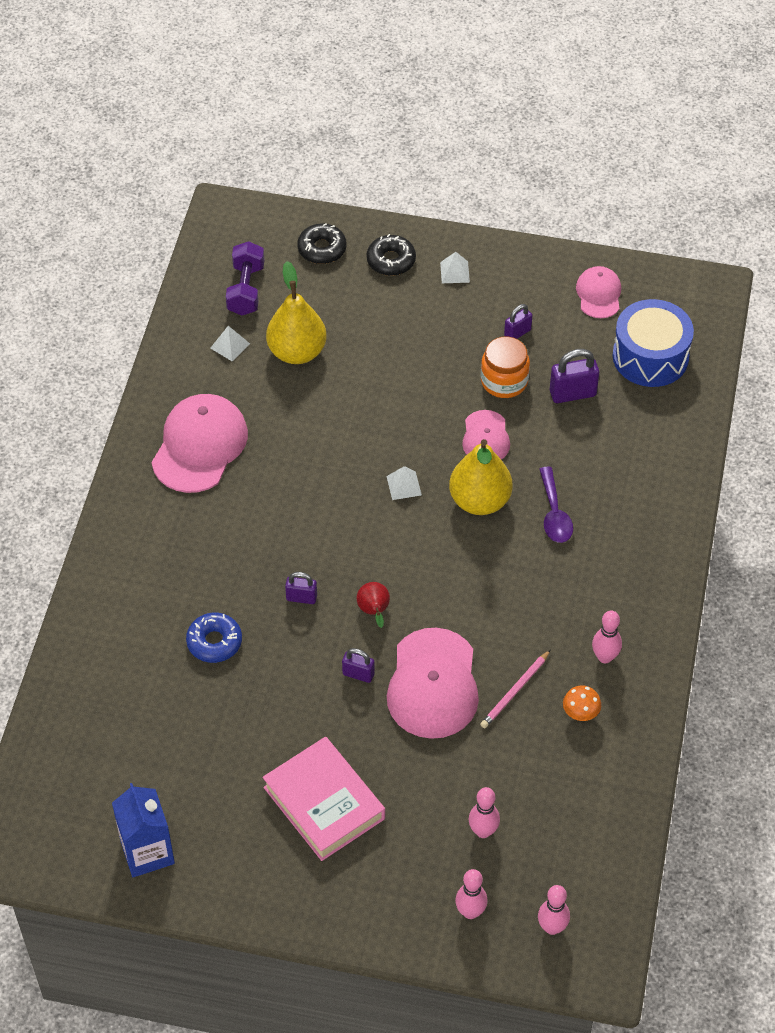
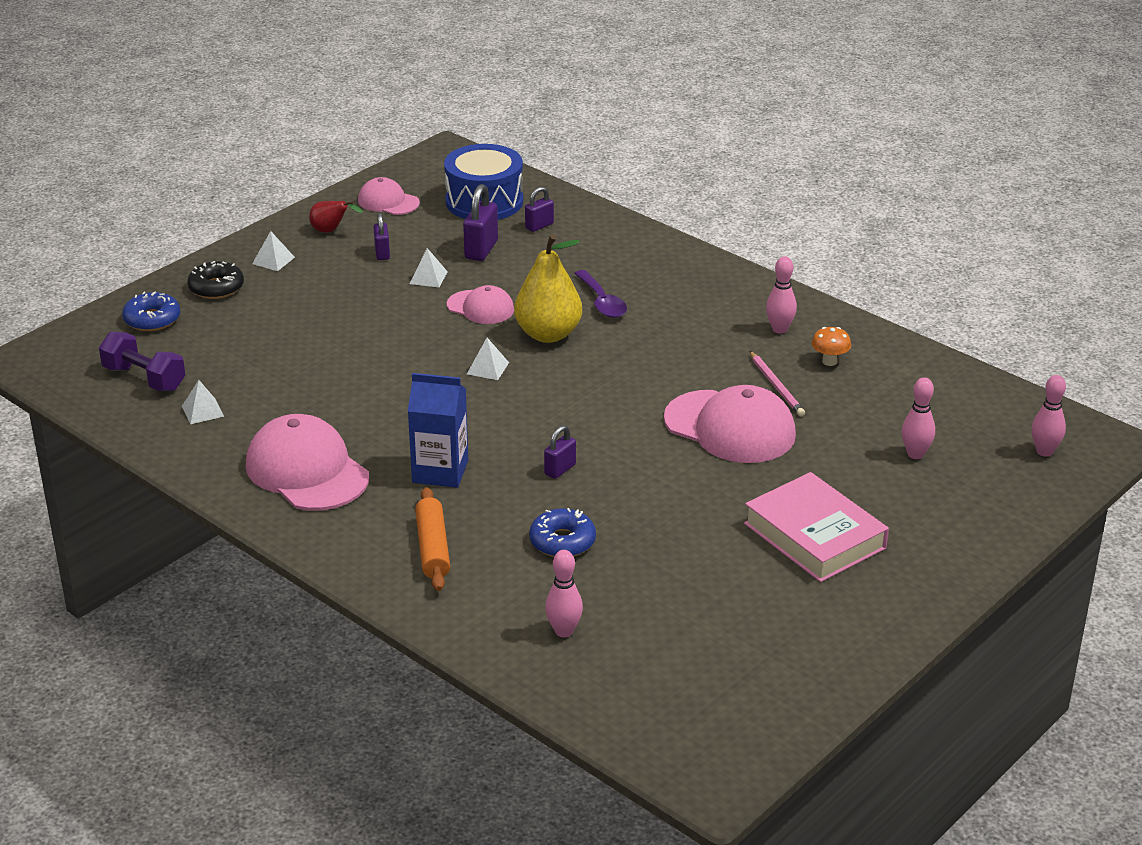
camera: 60 degrees left, 20 degrees down
(147, 852) = (786, 672): blue carton -> blue carton (440, 471)
(158, 567) = (433, 548): none -> orange rolling pin
(297, 352) = (259, 374): yellow pear -> none
(322, 249) = (152, 319): black donut -> blue donut
(324, 803) = (814, 536): pink book -> pink book turned 60 degrees clockwise
(358, 674) = (681, 466): purple padlock -> purple padlock (539, 226)
(374, 611) = (617, 433): red pear -> red pear (331, 231)
(470, 912) = (998, 490): pink bowling pin -> pink bowling pin (564, 631)
(504, 381) = (428, 277): orange jar -> white pyramid
(554, 513) = (602, 302): purple spoon -> purple spoon turned 45 degrees clockwise

